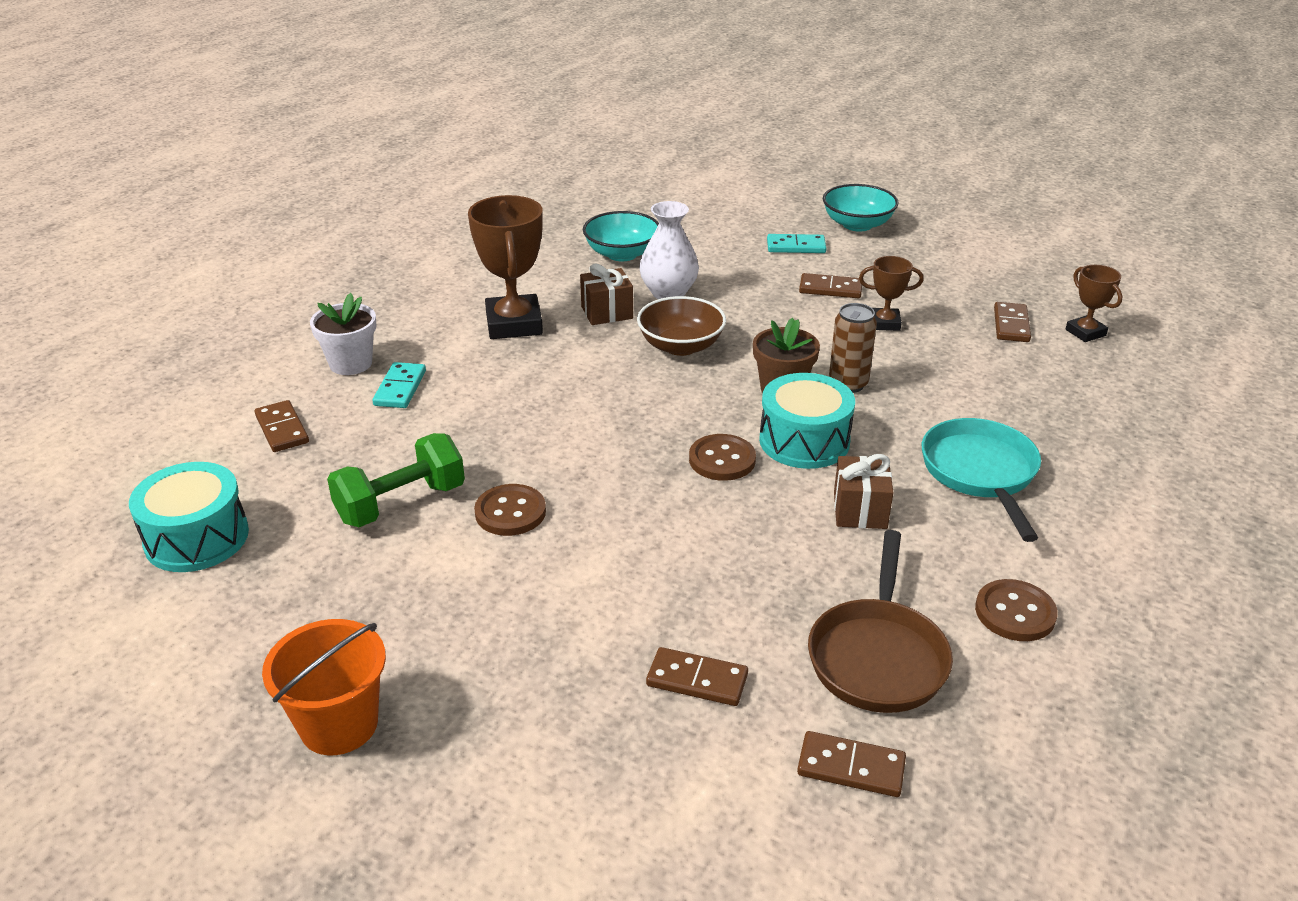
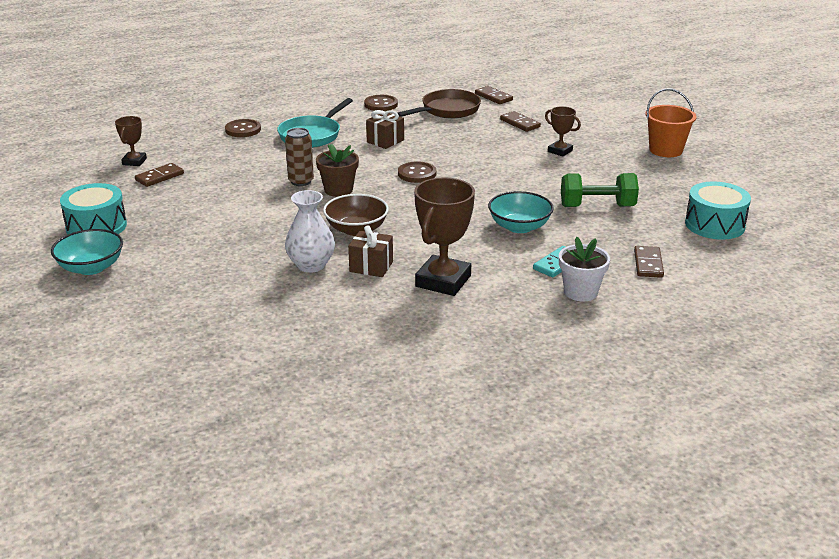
camera: 145 degrees left, 5 degrees down
(510, 512) = (544, 187): brown button -> brown button (243, 130)
(622, 254) = (295, 310): turquoise bowl -> turquoise bowl (519, 227)
(796, 246) = (167, 267): turquoise domino -> none
(804, 441) = (366, 168): turquoise drum -> turquoise drum (96, 227)
(830, 289) = (208, 230): brown domino -> none
(885, 323) = (220, 201): brown trophy -> brown trophy (560, 151)

